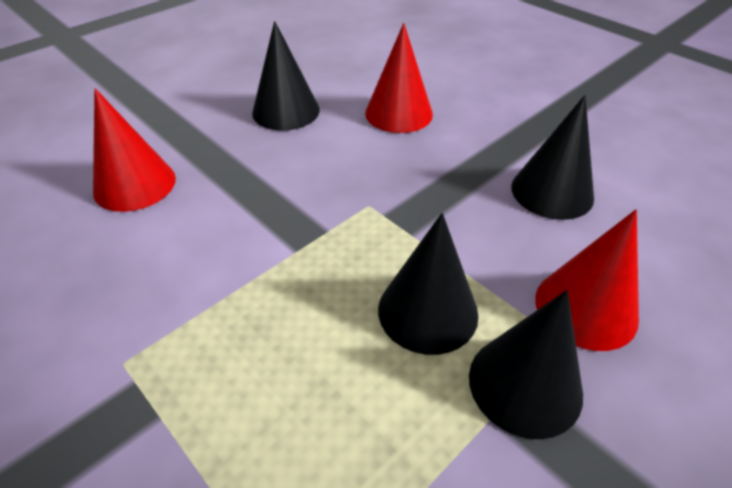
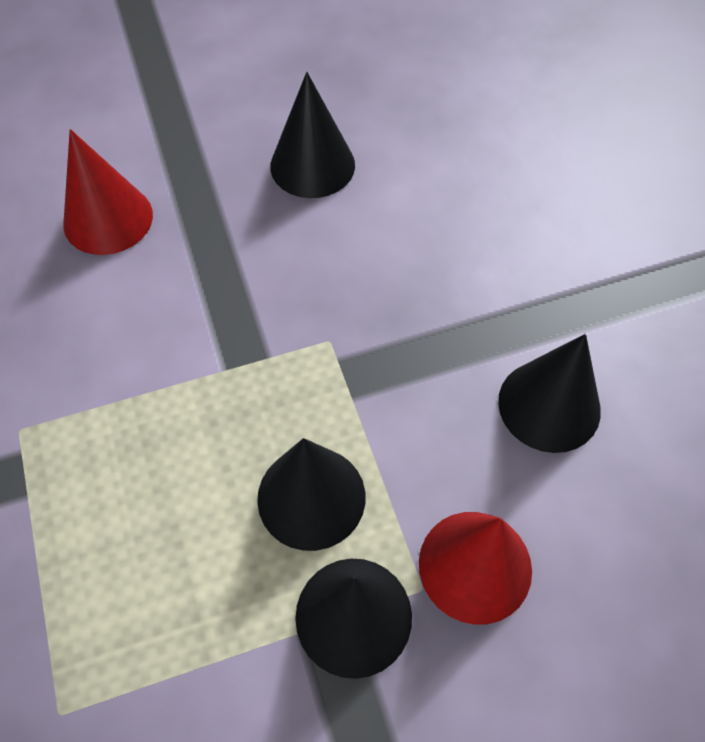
camera: 25 degrees right, 15 degrees up
(398, 113) = (443, 216): red cone -> none

